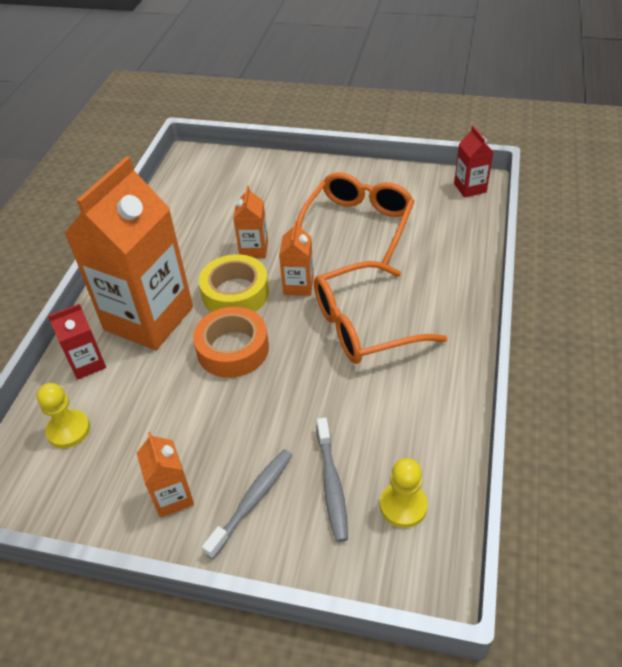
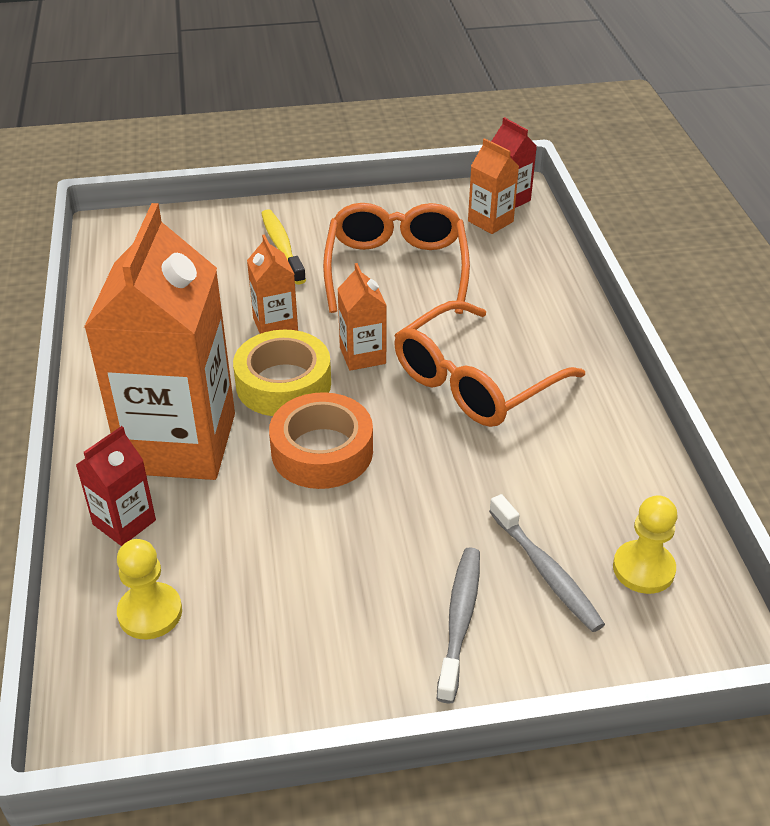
camera: 25 degrees left, 5 degrees down
(172, 496) = (352, 648): orange carton -> orange carton (490, 221)
(290, 192) = (282, 247): none -> yellow toothbrush

